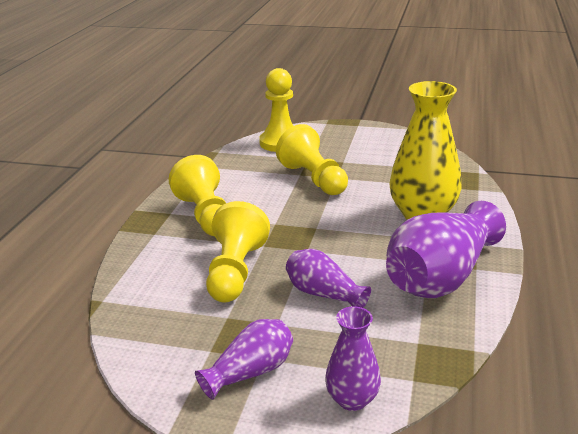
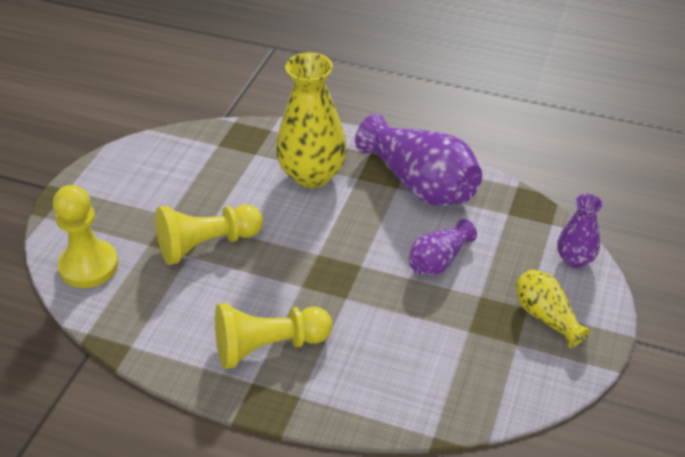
camera: 85 degrees left, 15 degrees up
(235, 272) = (394, 322): yellow pawn -> none
(250, 372) = (546, 317): purple vase -> yellow vase

